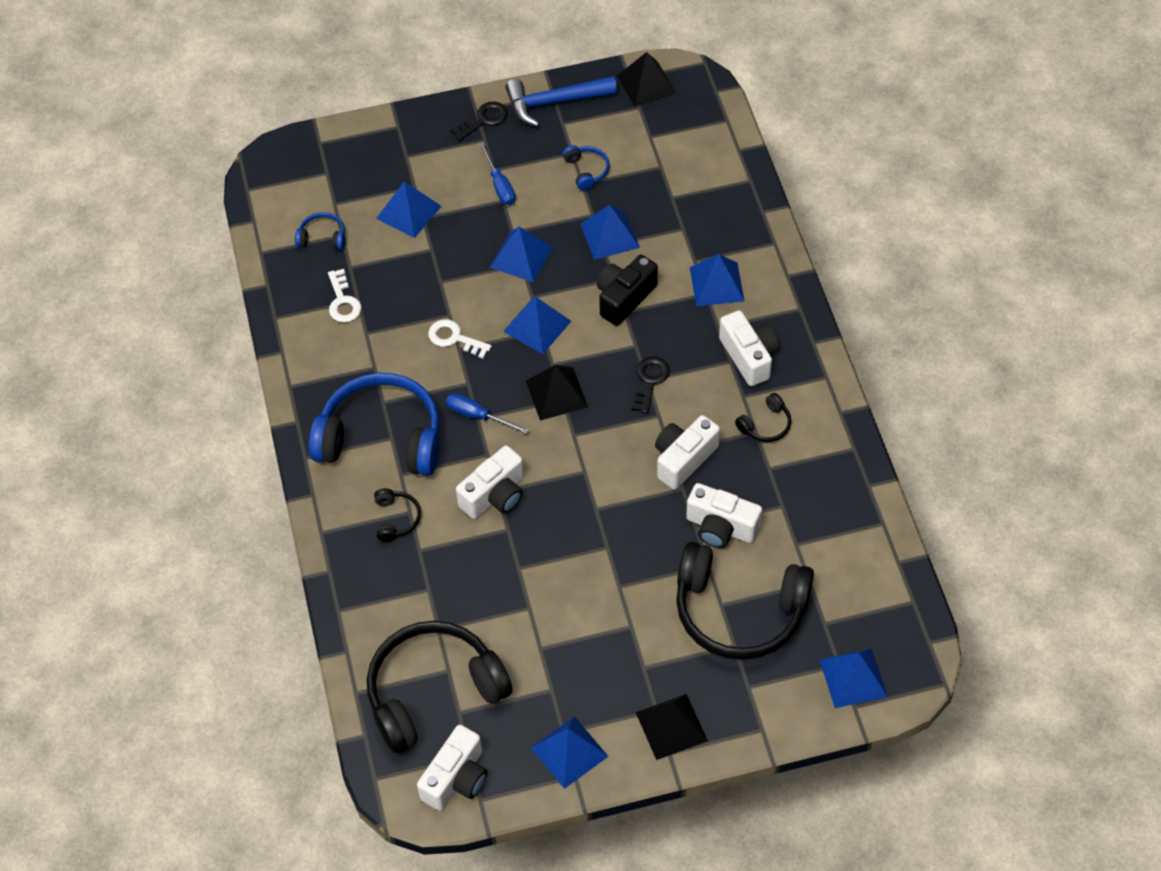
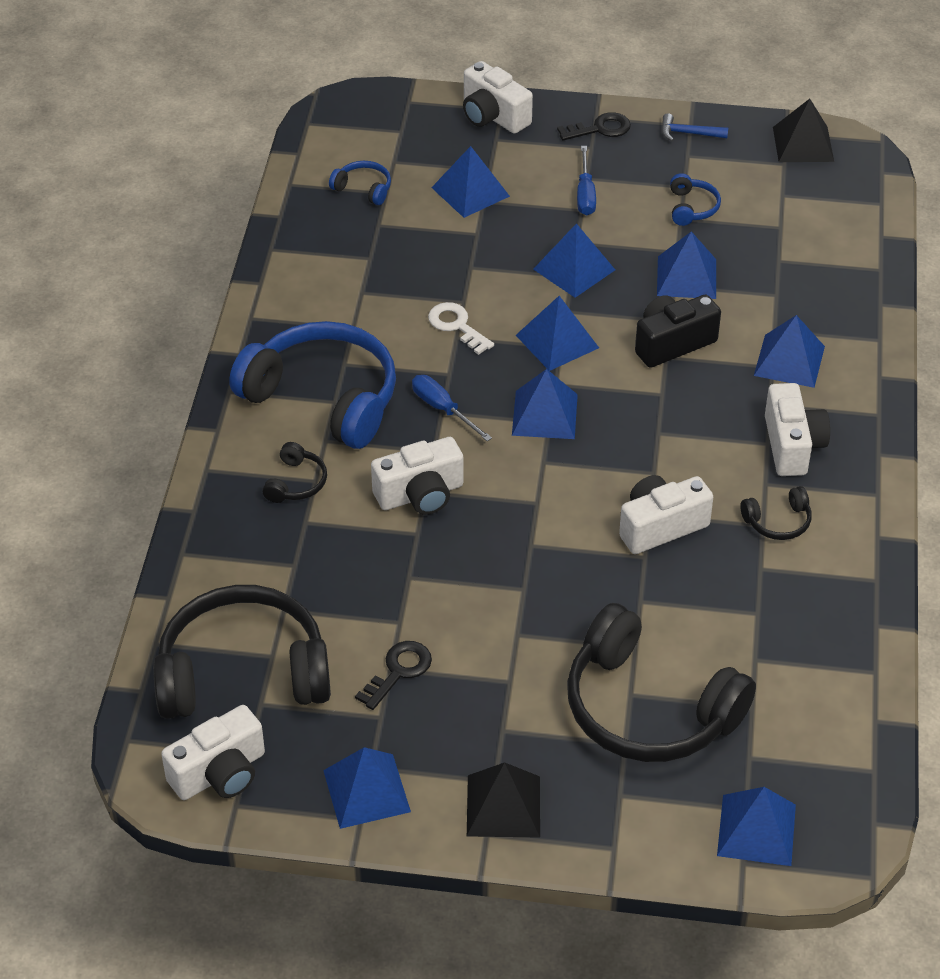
camera: 20 degrees right, 10 degrees down
(343, 301) = (352, 255): white key -> none
(554, 102) = (688, 133): blue hammer -> blue hammer, size x0.51
(556, 394) = (544, 414): black pyramid -> blue pyramid
(650, 381) = (661, 434): black key -> black key (398, 671)
(721, 527) = (670, 612): white camera -> white camera (493, 116)

